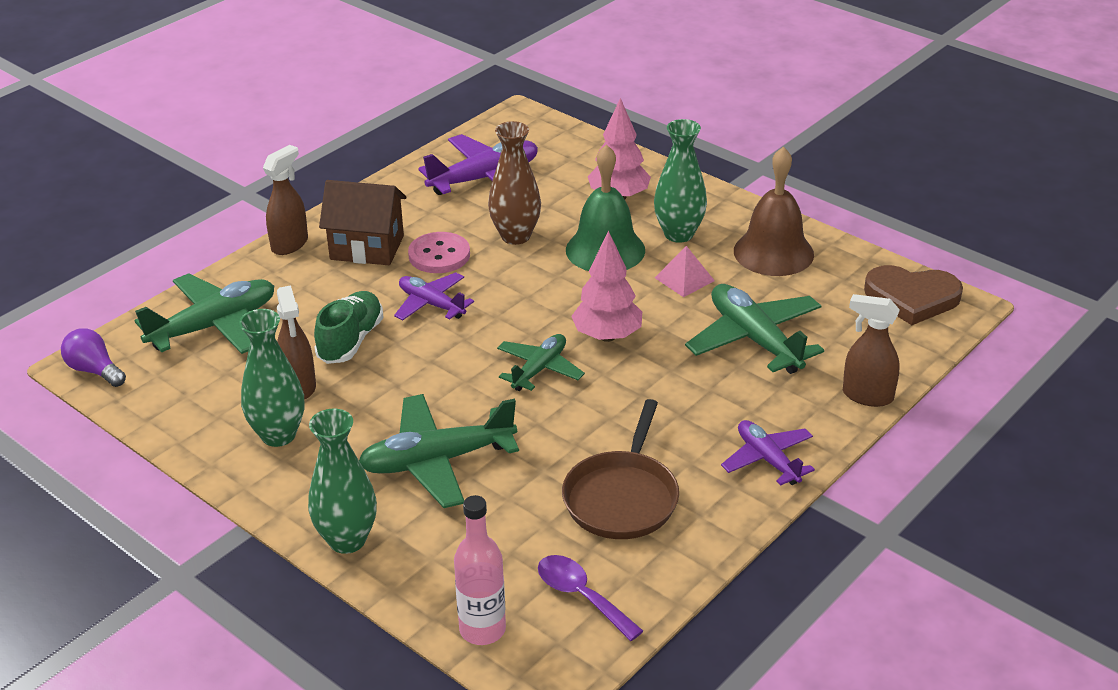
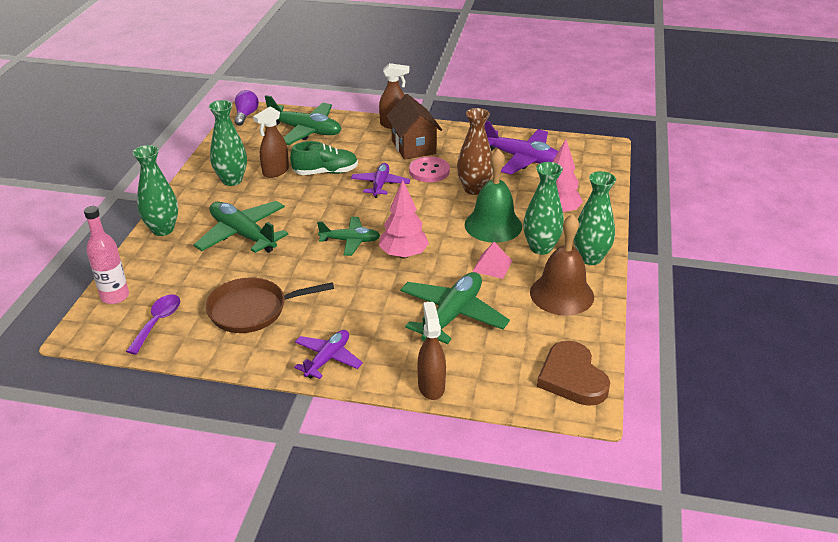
camera: 60 degrees right, 0 degrees up
(725, 210) = (590, 258): none -> green vase

